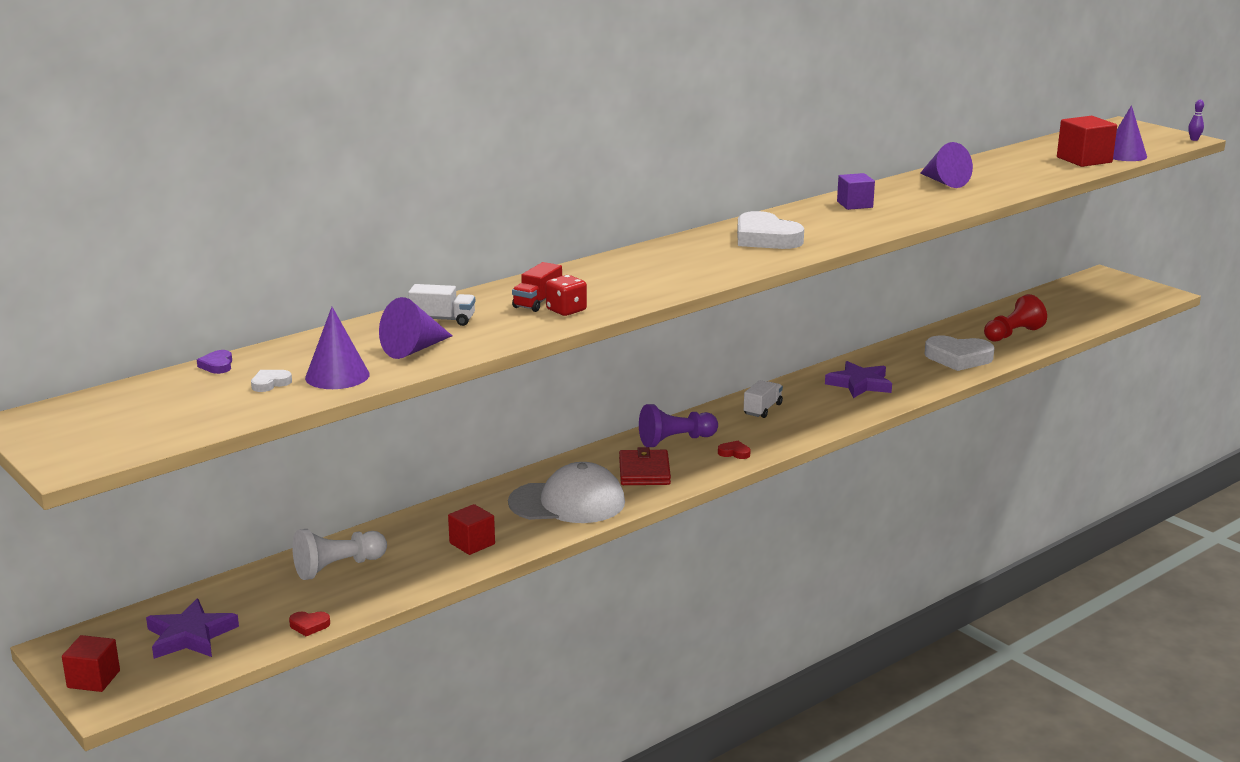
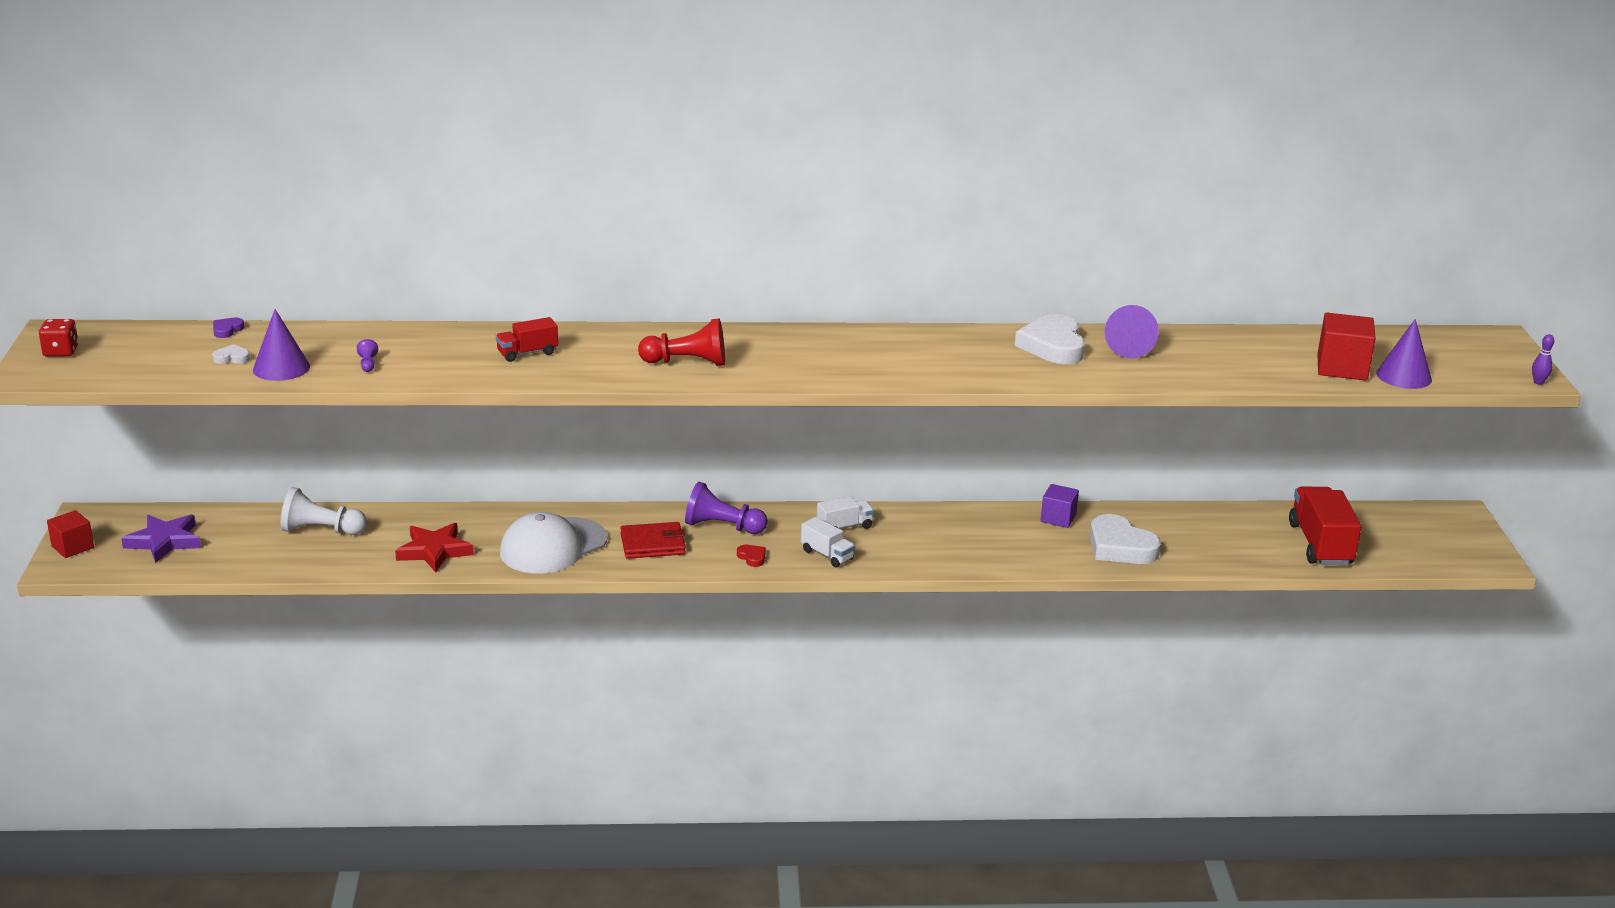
camera: 35 degrees right, 5 degrees up
(309, 625) = (241, 567): red heart -> none
(414, 349) = (368, 364): purple cone -> purple pawn
(443, 320) = (433, 345): white truck -> white truck (827, 555)
(472, 543) = (434, 551): red cube -> red star
(566, 310) = (533, 368): red dice -> red dice (61, 351)
(567, 502) = (553, 546): white cap -> white cap turned 105 degrees clockwise
(644, 471) = (653, 544): red wallet -> red wallet turned 45 degrees clockwise
(765, 238) = (828, 354): white heart -> white heart (1053, 346)
(854, 204) = (984, 344): purple cube -> purple cube (1058, 518)
(859, 384) = (975, 536): purple star -> none
(1012, 334) = (1225, 543): red pawn -> red pawn (687, 362)
(1064, 316) = (1320, 545): none -> red truck

